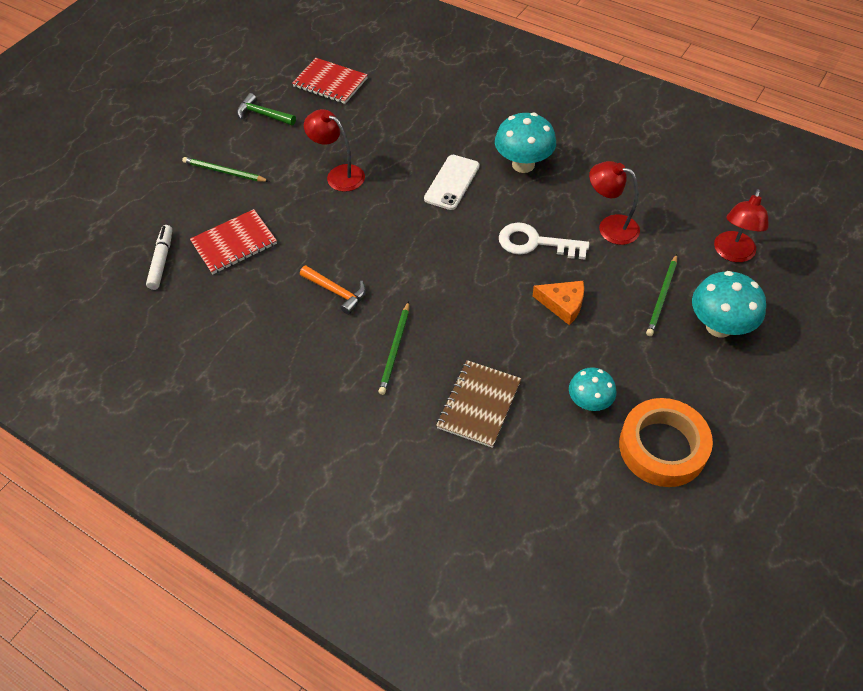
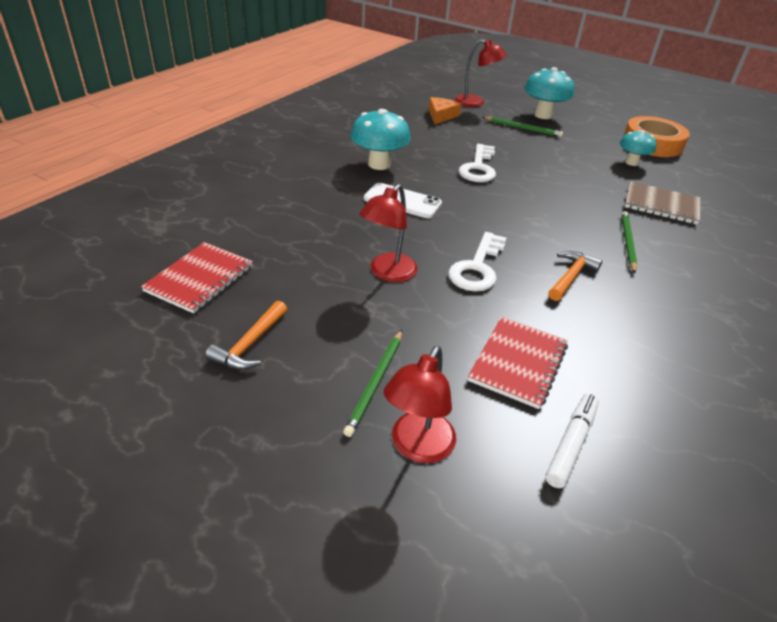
camera: 95 degrees left, 15 degrees down
(161, 261) = (570, 444): white marker -> white marker turned 120 degrees clockwise
(234, 243) = (518, 363): red notebook -> red notebook turned 60 degrees clockwise
(263, 114) = (250, 344): green hammer -> orange hammer
(348, 229) = (477, 267): none -> white key
(395, 350) = (627, 242): green pencil -> green pencil turned 90 degrees counterclockwise
(563, 304) = (543, 163): orange cheese -> orange cheese (441, 116)
(610, 227) = (455, 137): red lamp -> red lamp (417, 447)

